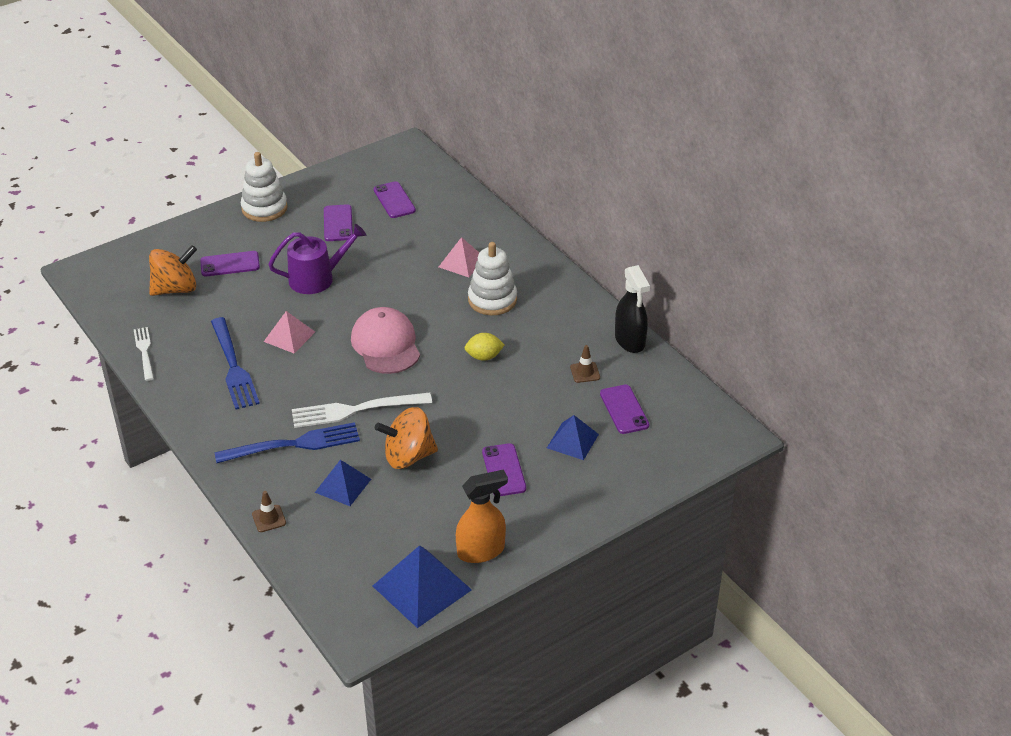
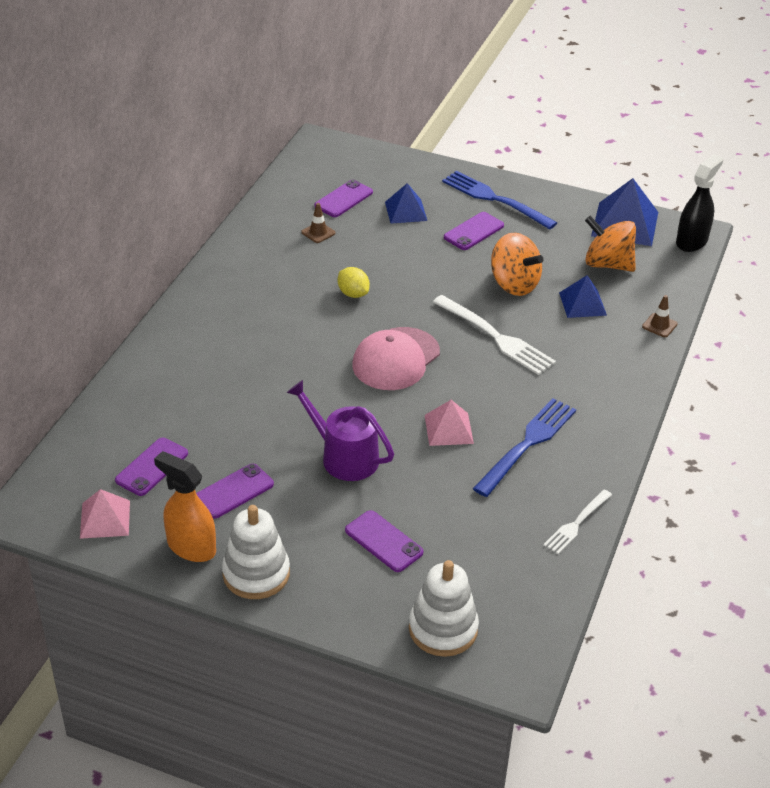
camera: 125 degrees left, 0 degrees up
(175, 289) = (465, 562): orange spinning top -> orange spinning top (607, 264)
(293, 444) = (573, 353): blue fork -> blue fork (495, 199)
(462, 262) = (225, 365): pink pyramid -> pink pyramid (105, 519)
(481, 551) = (562, 211): orange spray bottle -> orange spray bottle (191, 547)
(492, 300) = (267, 321): white stacking toy -> white stacking toy (443, 629)
(630, 341) = (253, 223): black spray bottle -> black spray bottle (692, 241)

